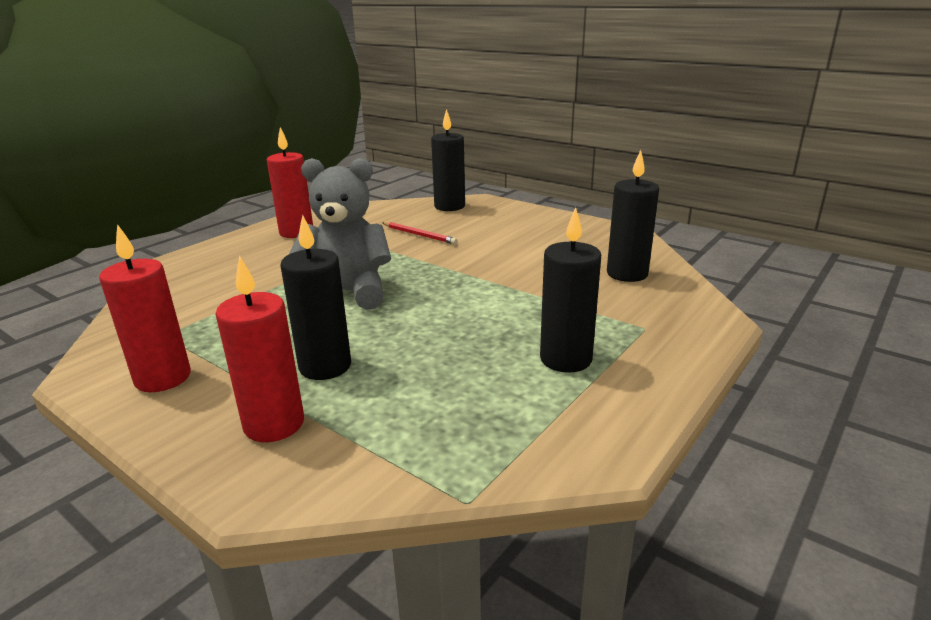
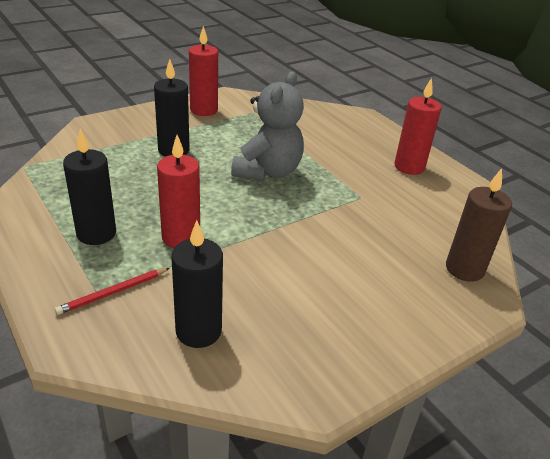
camera: 105 degrees right, 10 degrees up
(274, 424) = (133, 132): red candle -> red candle (181, 238)
(419, 235) = (375, 227): red pencil -> red pencil (113, 292)
(449, 206) = (464, 269): black candle -> brown candle

